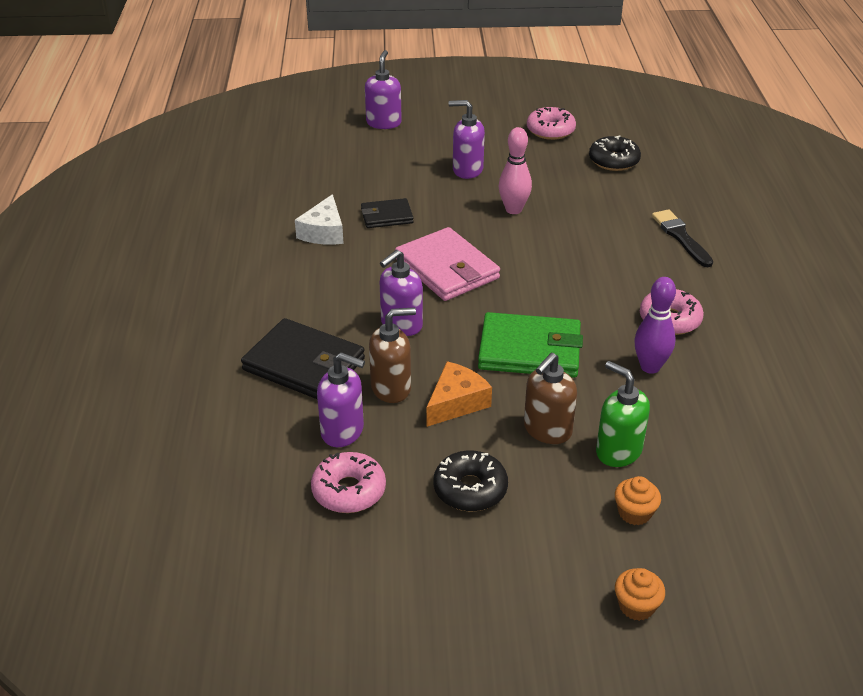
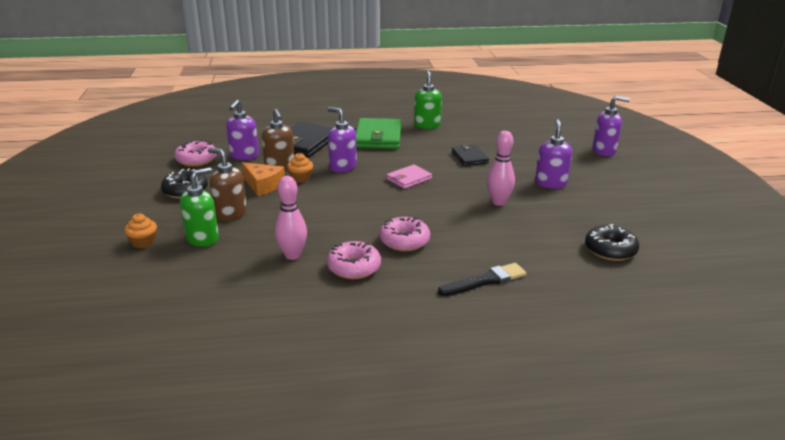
camera: 85 degrees right, 10 degrees down
(263, 241) = (427, 125): none -> green soap dispenser
(324, 232) = (442, 140): white cheese -> none
(447, 269) = (409, 179): pink wallet -> pink wallet, size x0.57
(530, 350) = (315, 208): green wallet -> green wallet (378, 137)
(550, 130) = (647, 219): pink donut -> pink donut (404, 241)
(636, 606) = (68, 240): orange cupcake -> orange cupcake (301, 178)
(650, 367) = (292, 255): purple bowling pin -> pink bowling pin

